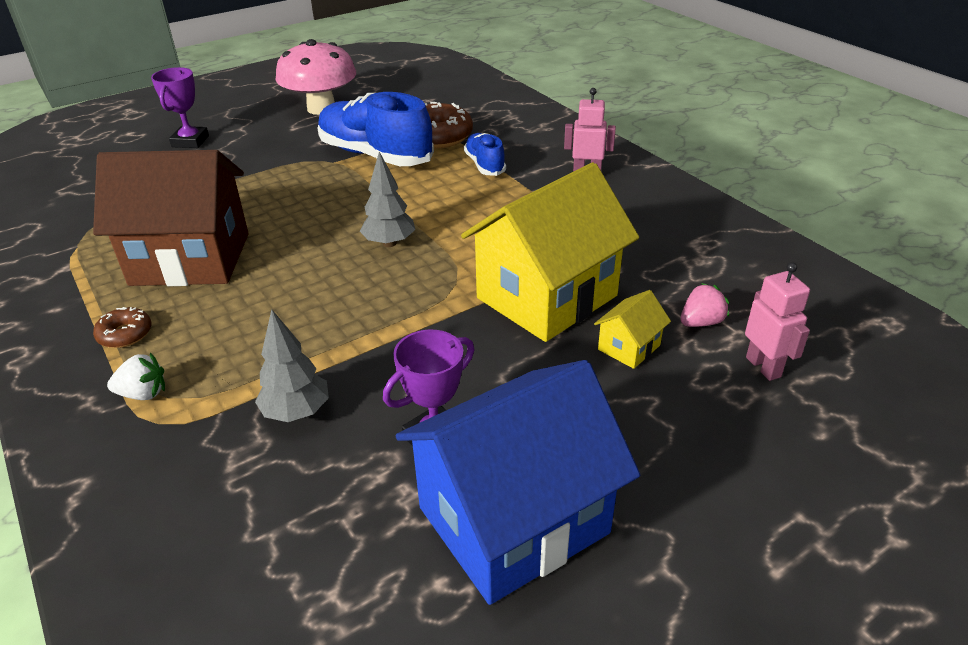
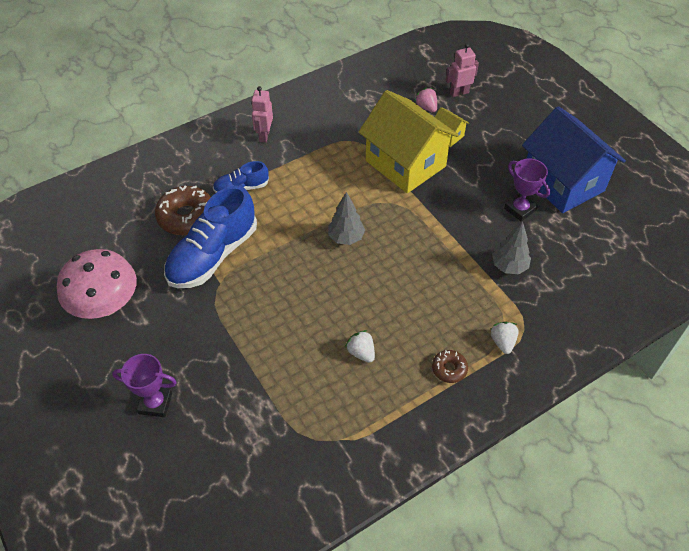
camera: 90 degrees left, 15 degrees up
(190, 259) = (361, 352): brown house -> white strawberry

